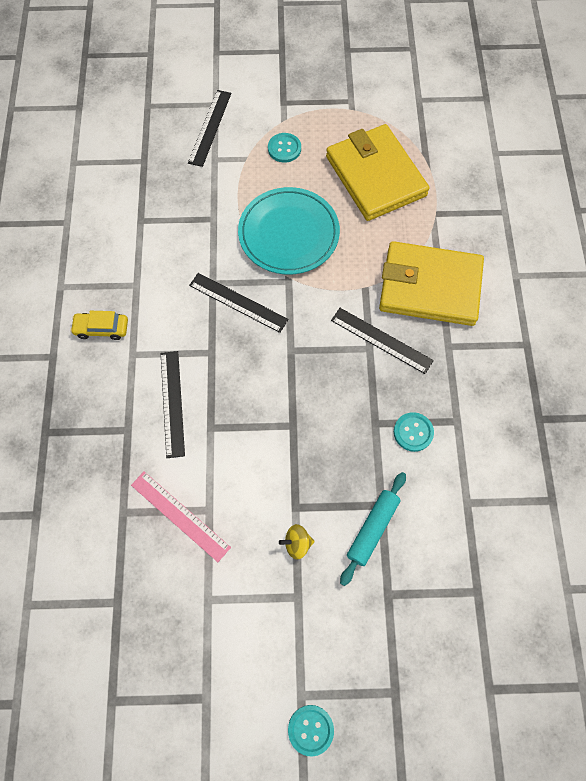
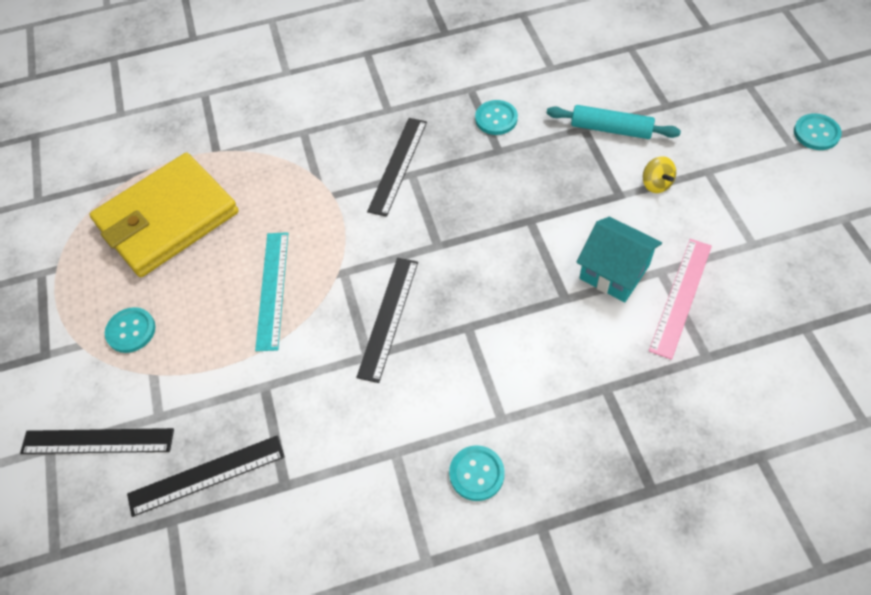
camera: 100 degrees left, 10 degrees down
(101, 328) = (476, 473): yellow car -> turquoise button
(172, 403) = (551, 348): black ruler -> black ruler (206, 475)
(221, 473) = (614, 272): none -> turquoise house
(288, 233) = (272, 289): turquoise plate -> turquoise ruler
(430, 286) = (317, 137): yellow wallet -> none

